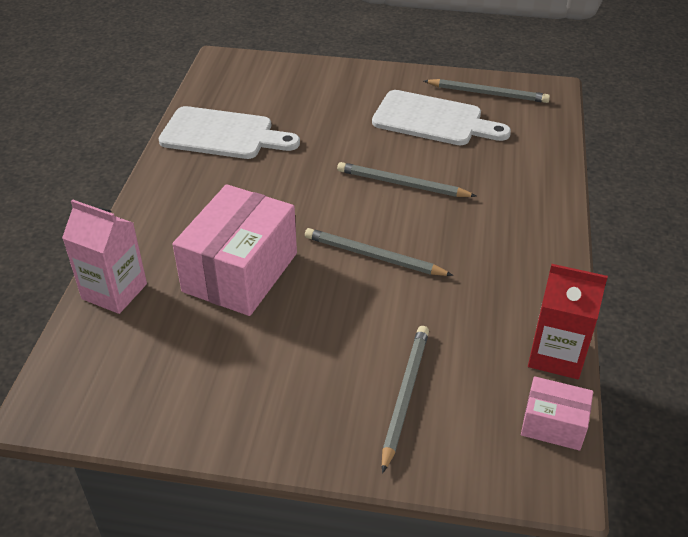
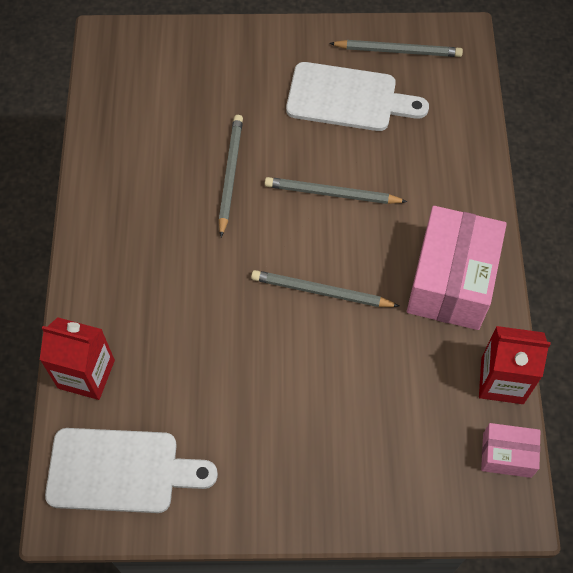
camera: 10 degrees left, 20 degrees up
(114, 291) = (86, 374): pink carton -> red carton
(222, 135) = (136, 151): white cutting board -> white cutting board (121, 471)
(240, 272) = (199, 331): pink box -> pink box (451, 281)
(404, 395) = (377, 447): grey pencil -> grey pencil (230, 174)

